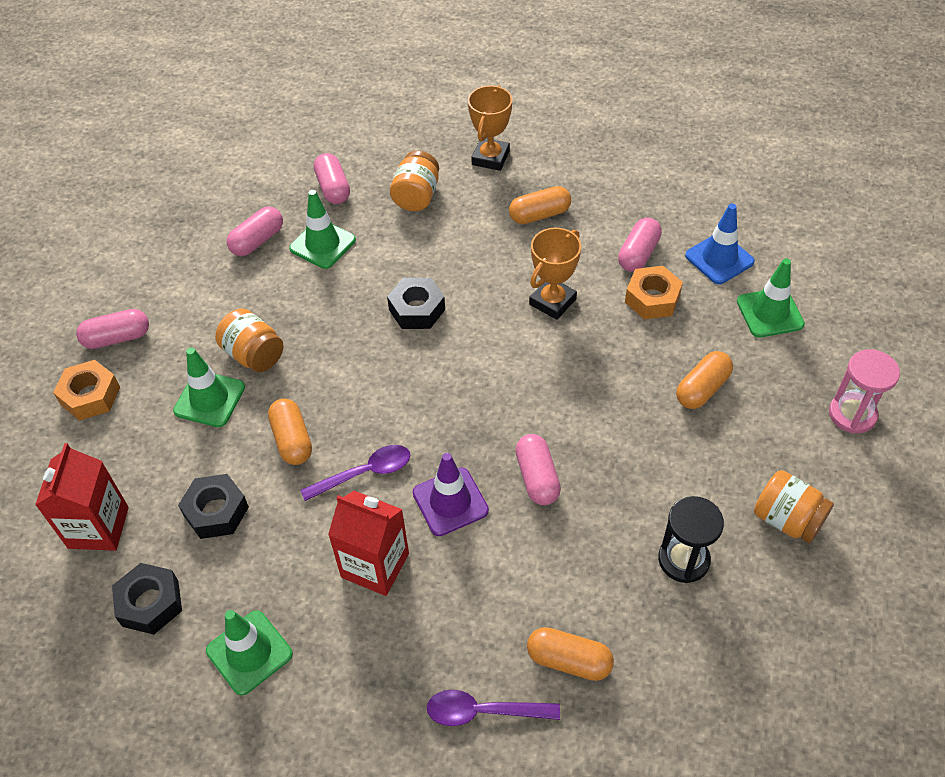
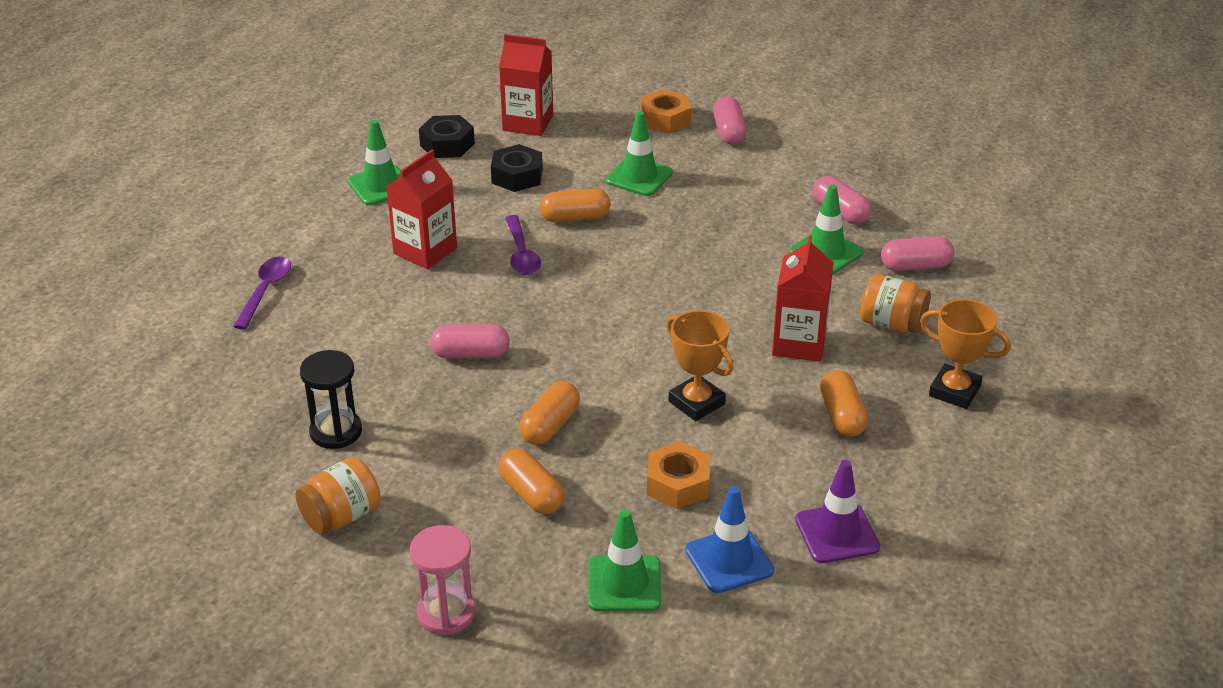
camera: 100 degrees right, 15 degrees down
(254, 355) = (684, 202): orange jar -> none
(417, 309) = (713, 305): black nut -> none
(450, 502) = (468, 298): purple traffic cone -> purple traffic cone (837, 533)
(456, 248) = (799, 343): none -> red carton
(569, 660) = (280, 342): orange capsule -> orange capsule (550, 426)
(638, 254) = (755, 488): pink capsule -> none

